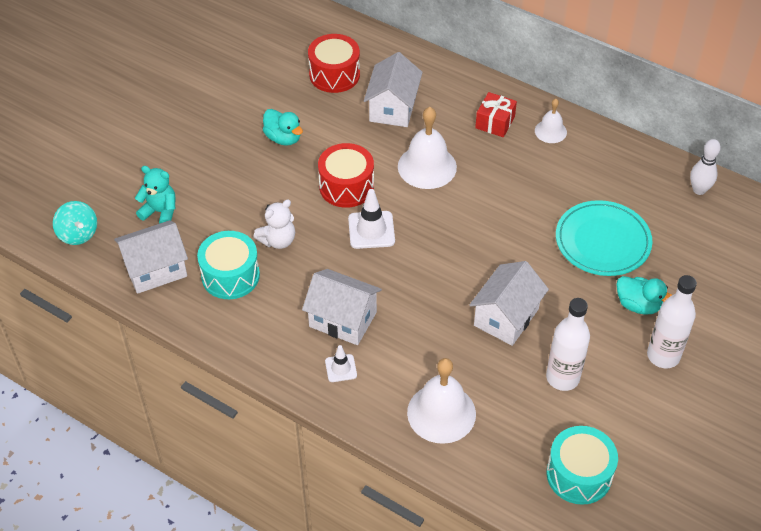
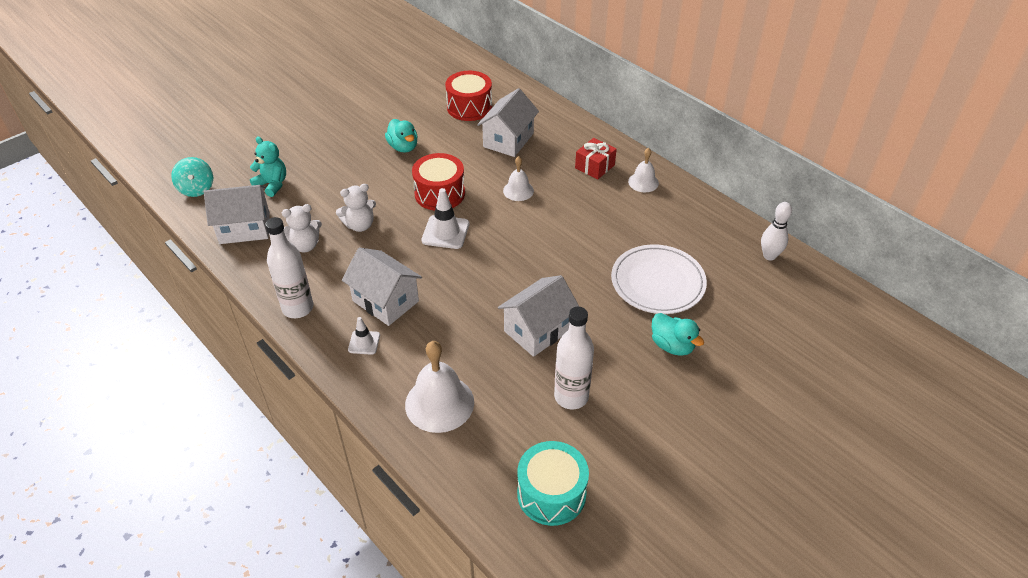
camera: 15 degrees right, 5 degrees down
(230, 275) = (305, 245): turquoise drum -> white teddy bear
(427, 166) = (518, 190): white bell -> white bell, size x0.56
(602, 241) = (657, 282): turquoise plate -> white plate
(663, 356) = (681, 398): white bottle -> white bottle (298, 308)

